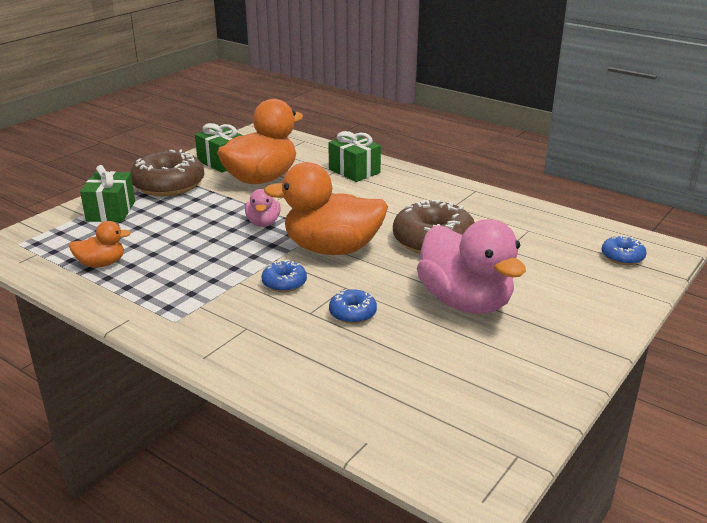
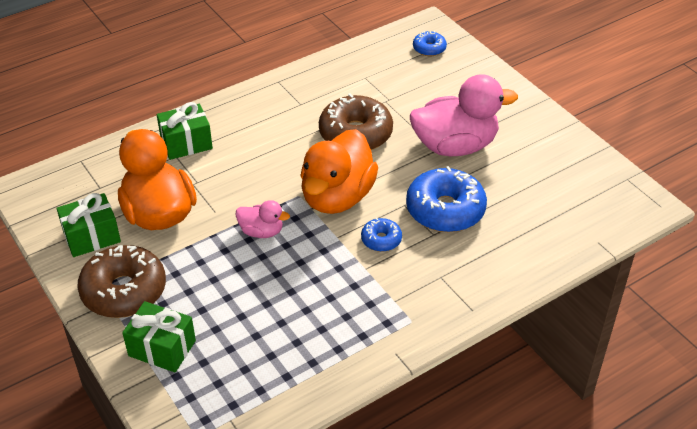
camera: 70 degrees left, 15 degrees up
(101, 264) = (282, 365): orange duck -> none
(352, 313) = (445, 210): blue donut -> blue donut, size x2.00

